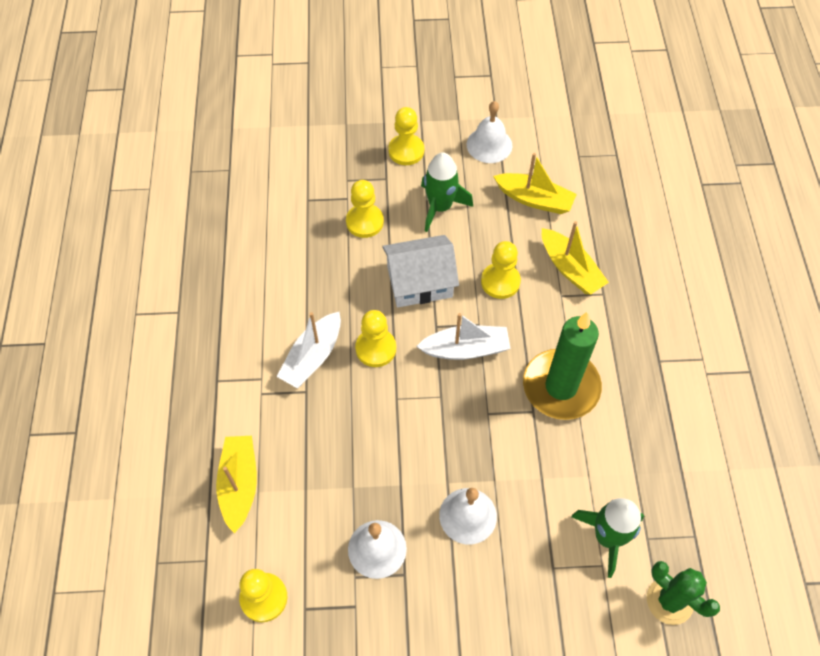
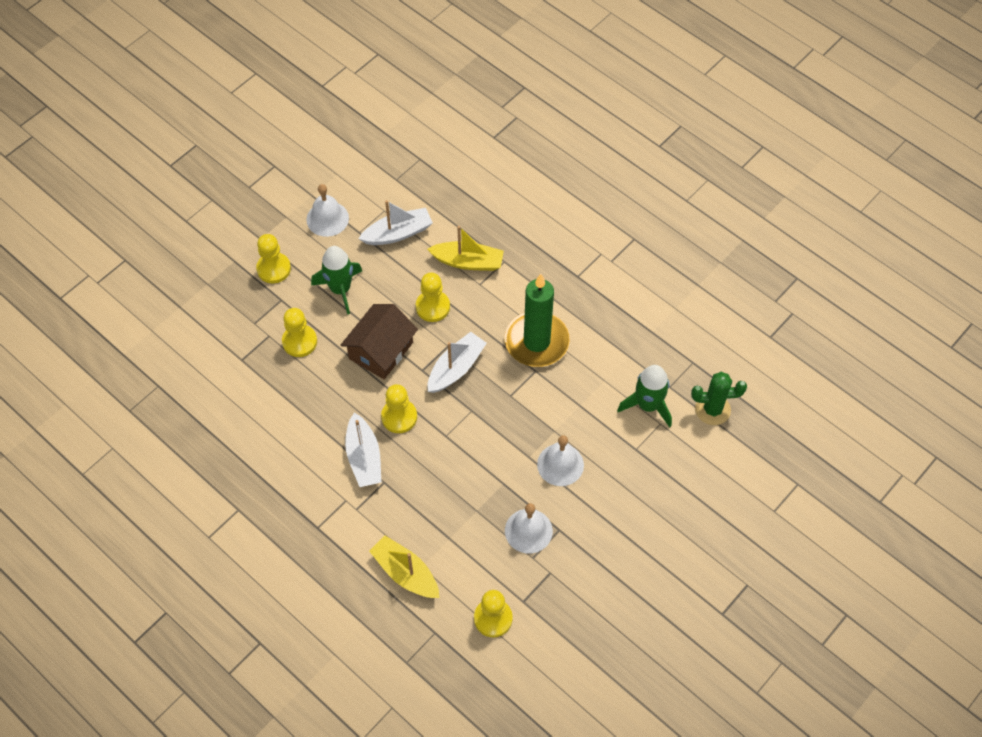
camera: 45 degrees left, 0 degrees up
(419, 282) = (381, 350): white house -> brown house
(534, 199) = (398, 233): yellow boat -> white boat

